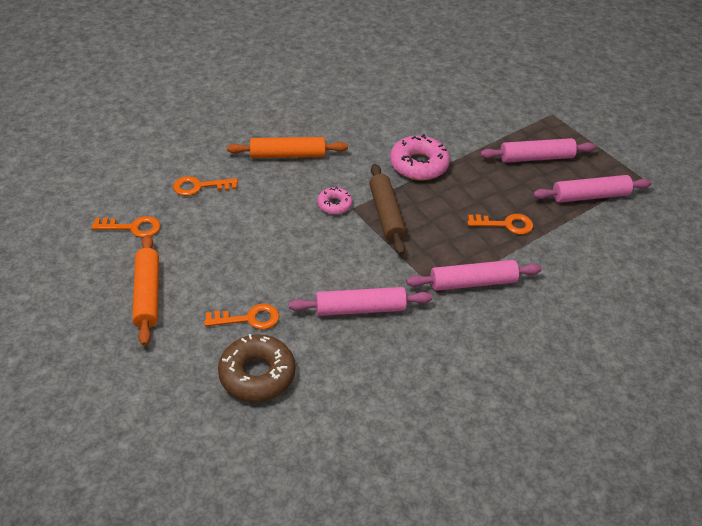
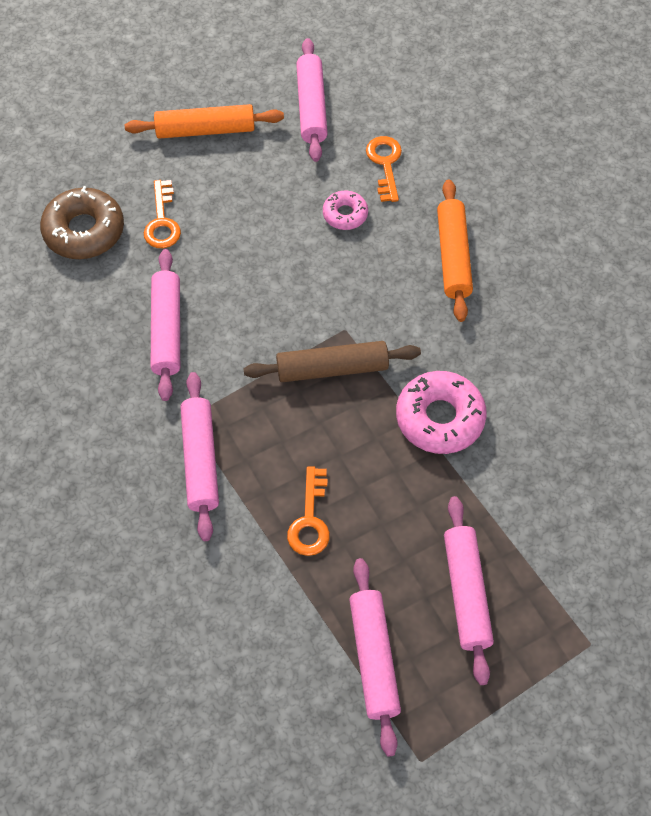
camera: 95 degrees right, 15 degrees up
(133, 227) = (311, 107): orange key -> pink rolling pin
(334, 205) = (351, 309): pink donut -> pink donut (345, 214)

